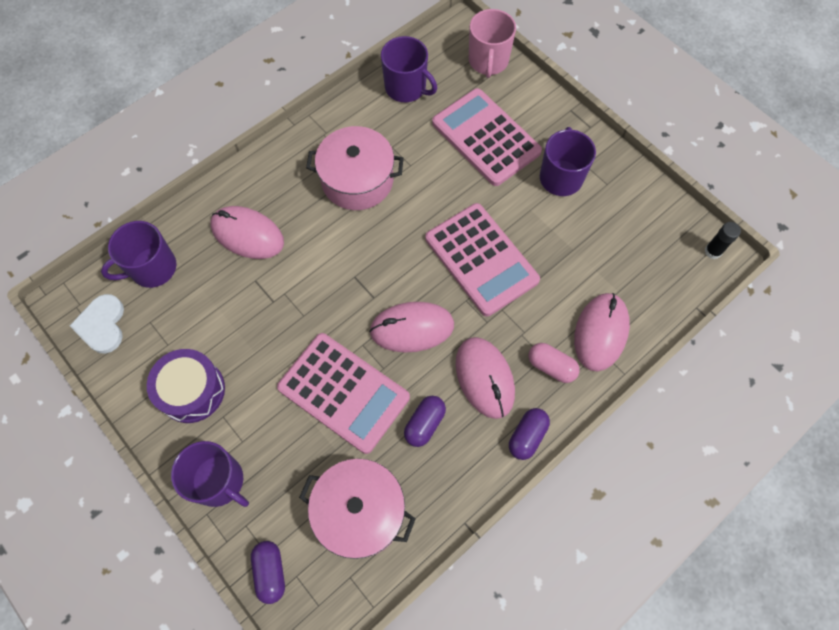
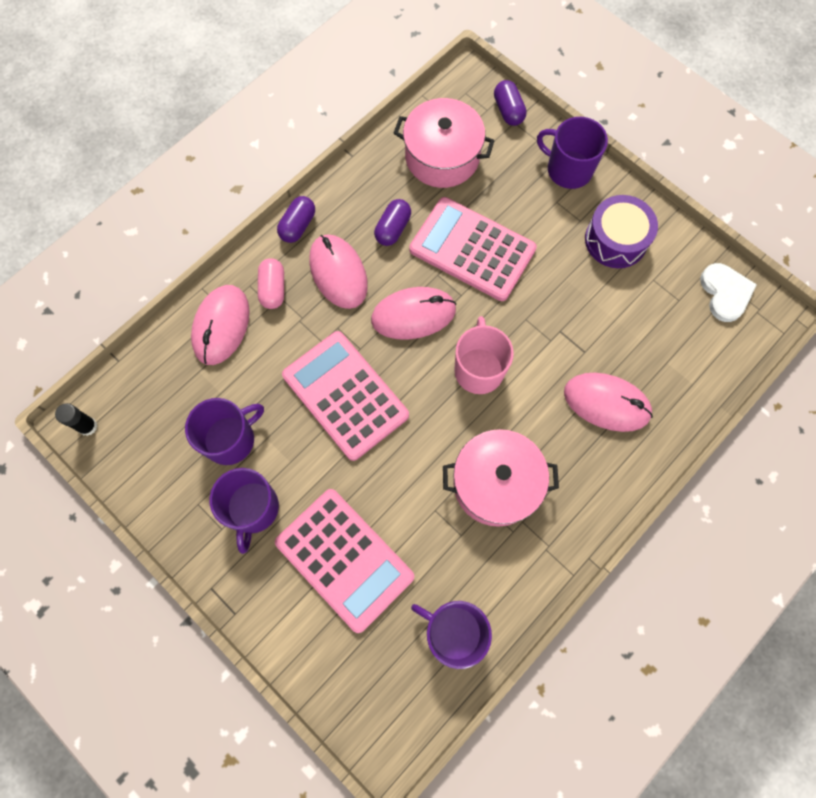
camera: 175 degrees right, 5 degrees up
(152, 268) = (697, 356): purple mug -> purple mug (230, 439)
(488, 61) = (344, 690): pink mug -> pink mug (479, 369)
(551, 366) = (273, 289): pink capsule -> pink capsule turned 60 degrees clockwise

